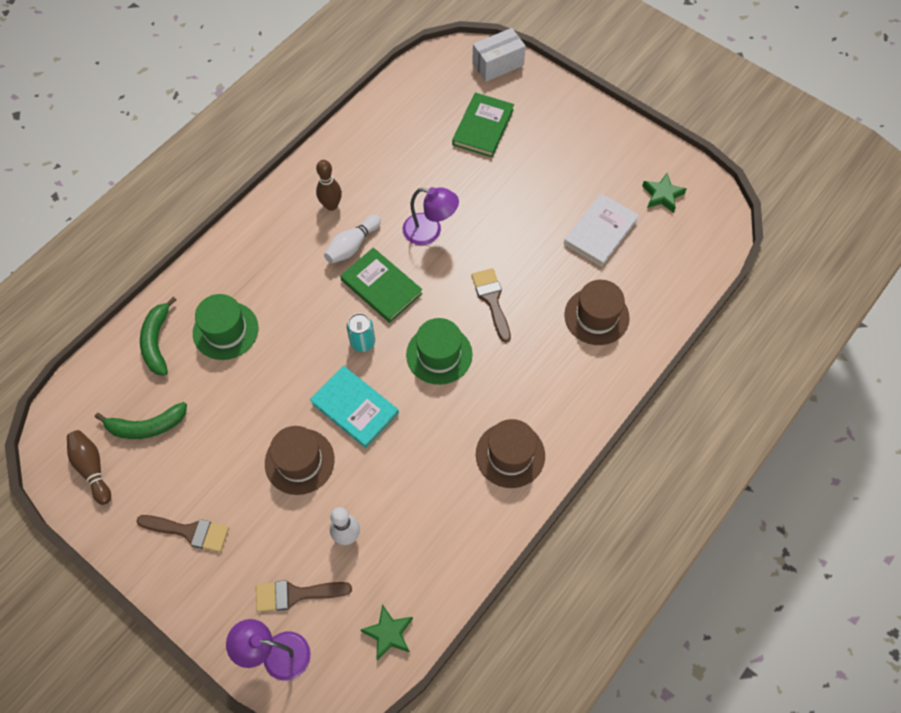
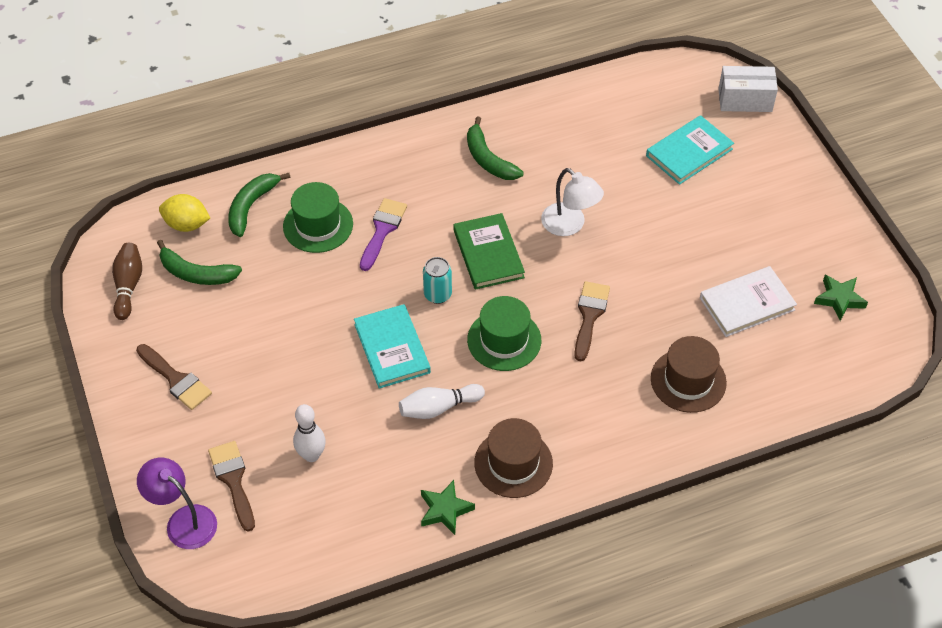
camera: 30 degrees right, 10 degrees down
(110, 386) = (187, 224): none -> yellow lemon
(283, 308) = (382, 230): none -> purple brush
(295, 594) = (233, 480): brown brush -> brown brush turned 45 degrees clockwise
(299, 461) = (311, 369): brown hat -> none
(331, 205) = (488, 159): brown bowling pin -> green banana
(352, 246) = (484, 204): white bowling pin -> white bowling pin (438, 408)
(388, 633) = (294, 558): green star -> green star (445, 510)
(430, 231) = (569, 225): purple lamp -> white lamp
(483, 127) = (689, 152): green book -> turquoise book

